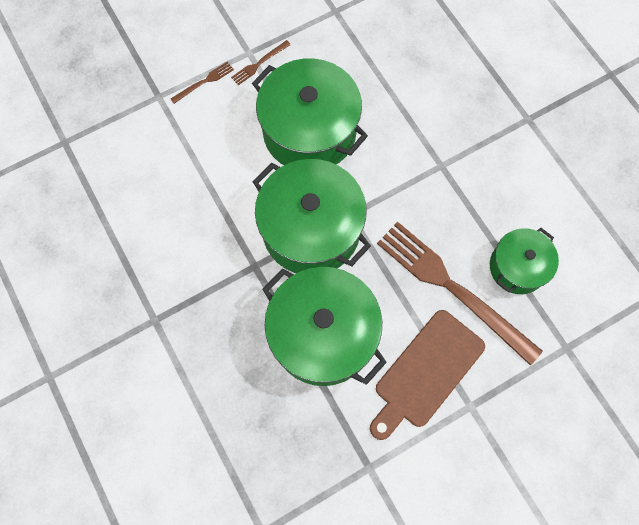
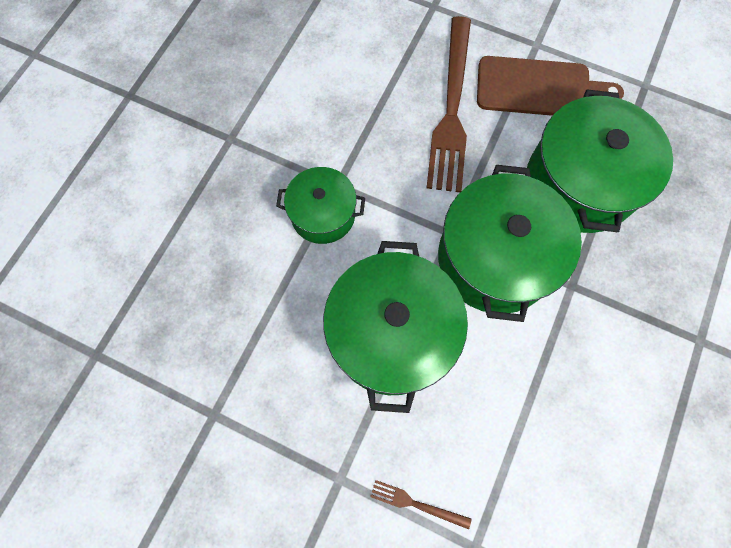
camera: 125 degrees left, 0 degrees up
(259, 64) = (346, 454): brown fork -> none
(517, 267) = (392, 72): green pot -> green pot (323, 214)

